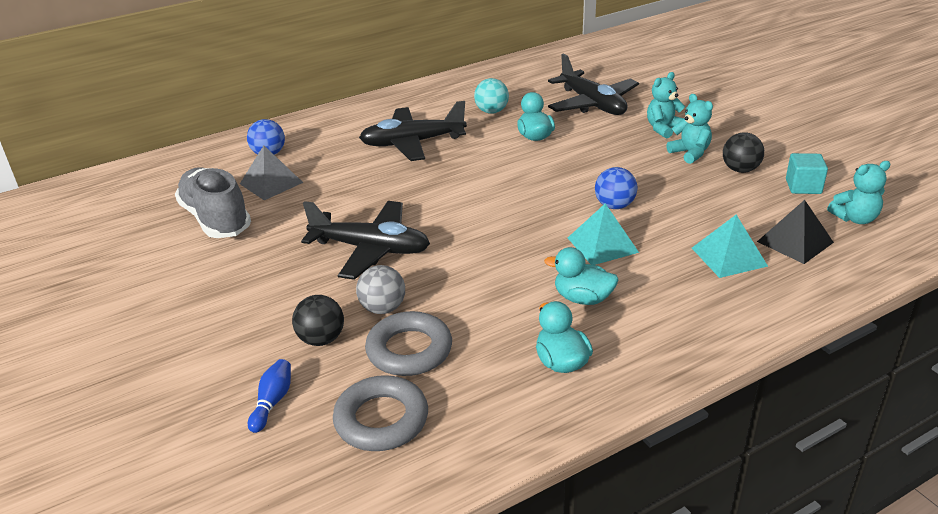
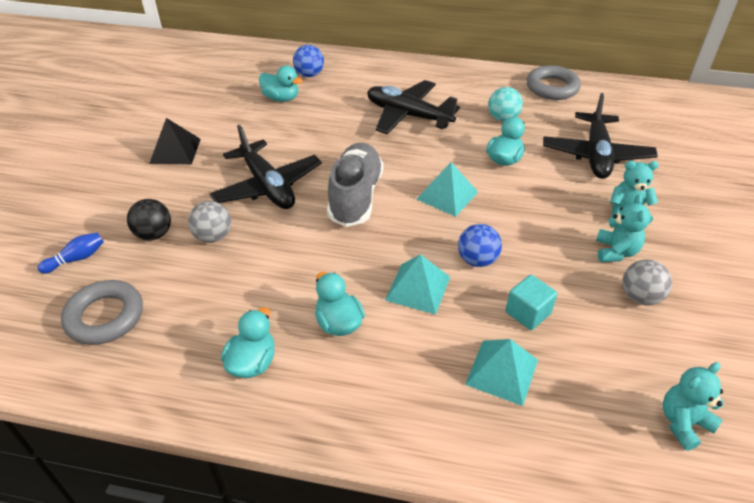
camera: 40 degrees right, 10 degrees up
(216, 219) = (218, 108): grey shoe -> grey shoe (355, 197)
(271, 183) = (281, 98): grey pyramid -> turquoise duck
(409, 350) = (184, 279): grey ring -> grey ring (552, 87)
(530, 179) = (447, 195): none -> turquoise pyramid
(740, 170) = (640, 297): black ball -> grey ball
(795, 242) = (584, 402): black pyramid -> black pyramid (175, 151)
(803, 186) = (679, 354): turquoise cube -> turquoise cube (528, 313)
(855, 218) = (683, 423): turquoise teddy bear -> turquoise teddy bear turned 120 degrees clockwise

